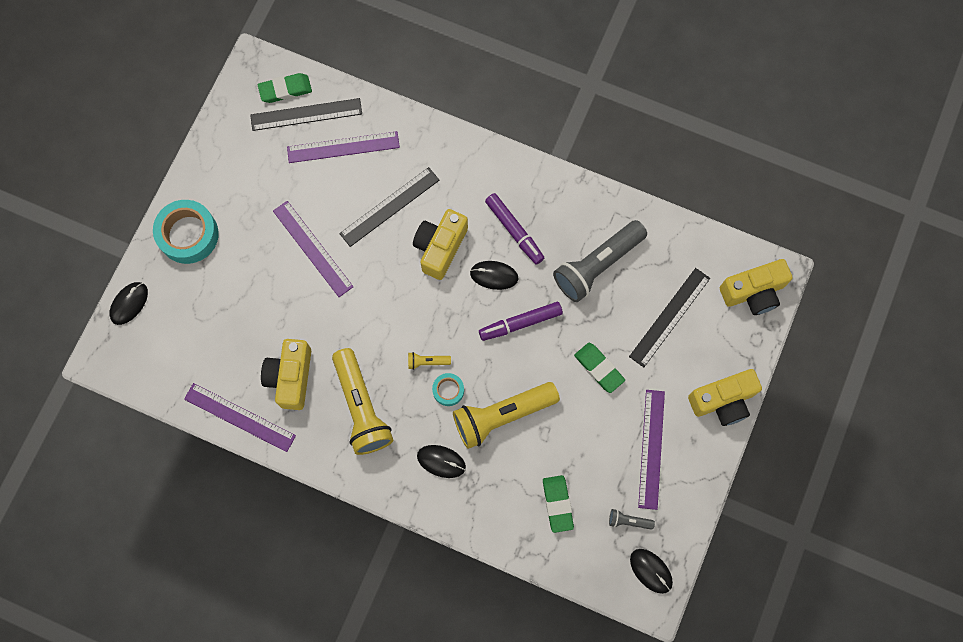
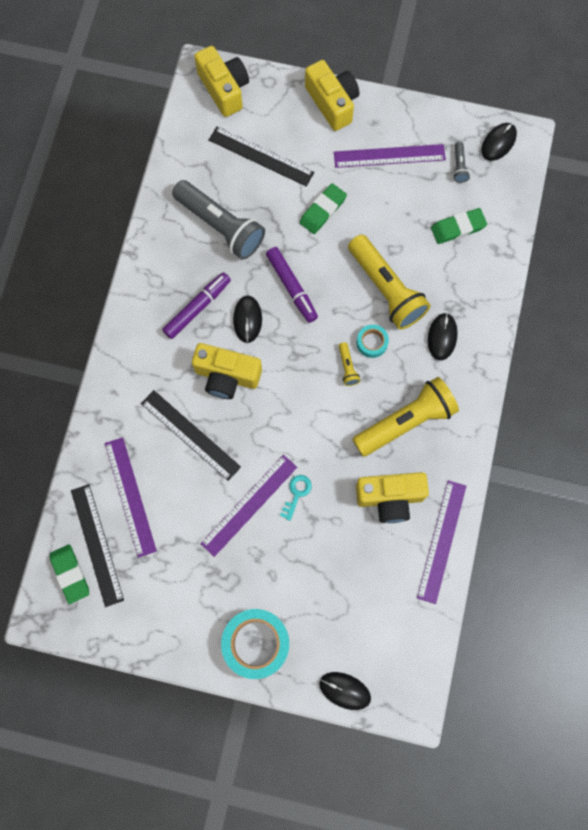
camera: 100 degrees left, 0 degrees up
(313, 292) = (296, 494): none -> turquoise key

